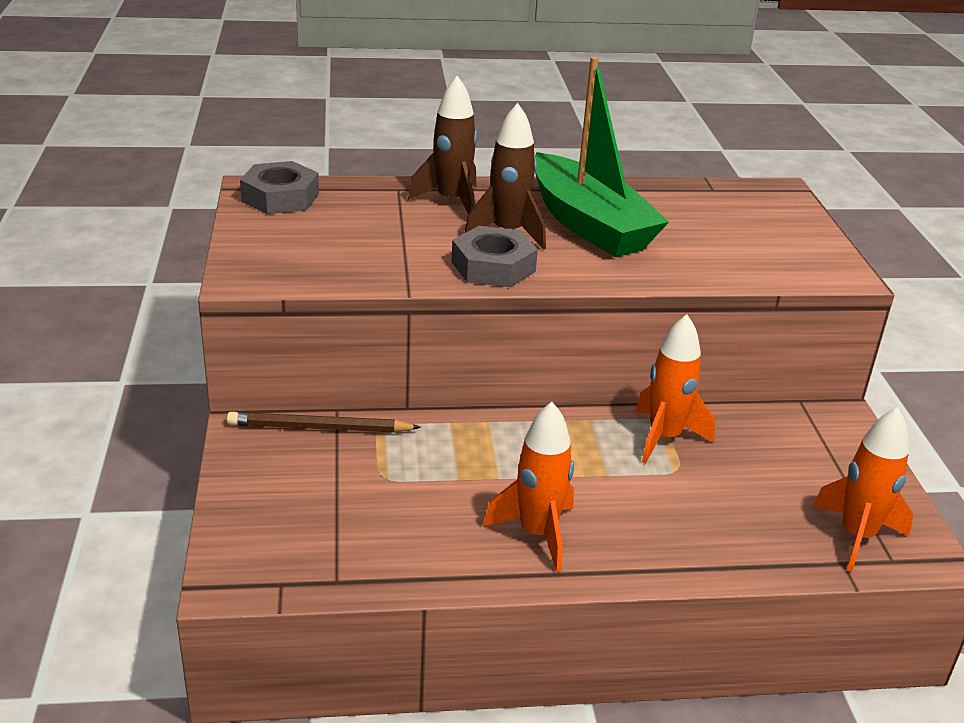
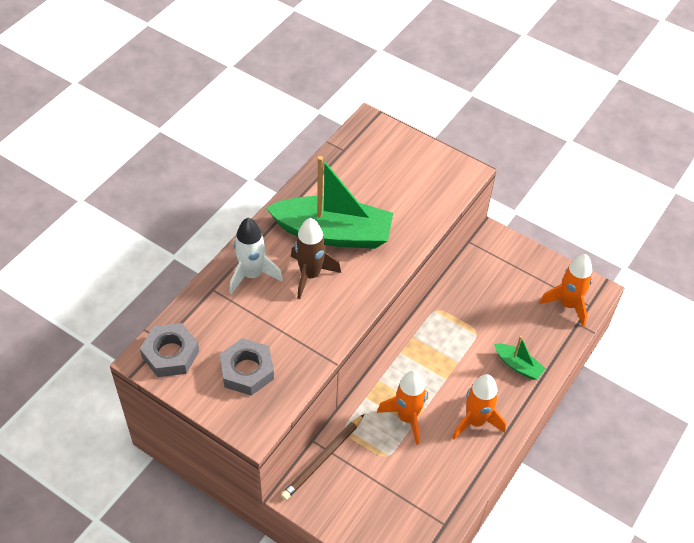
camera: 50 degrees left, 20 degrees up
(451, 201) = (252, 275): brown rocket -> white rocket
(493, 266) = (339, 307): grey nut -> grey nut (247, 370)
(664, 438) = (451, 318): orange rocket -> orange rocket (407, 417)
(682, 533) = (518, 365): none -> green boat

